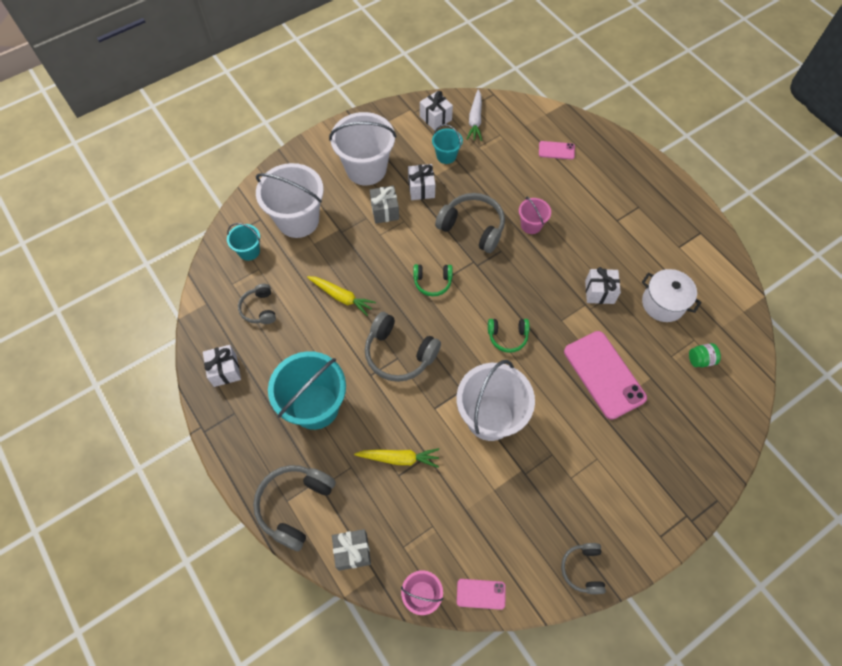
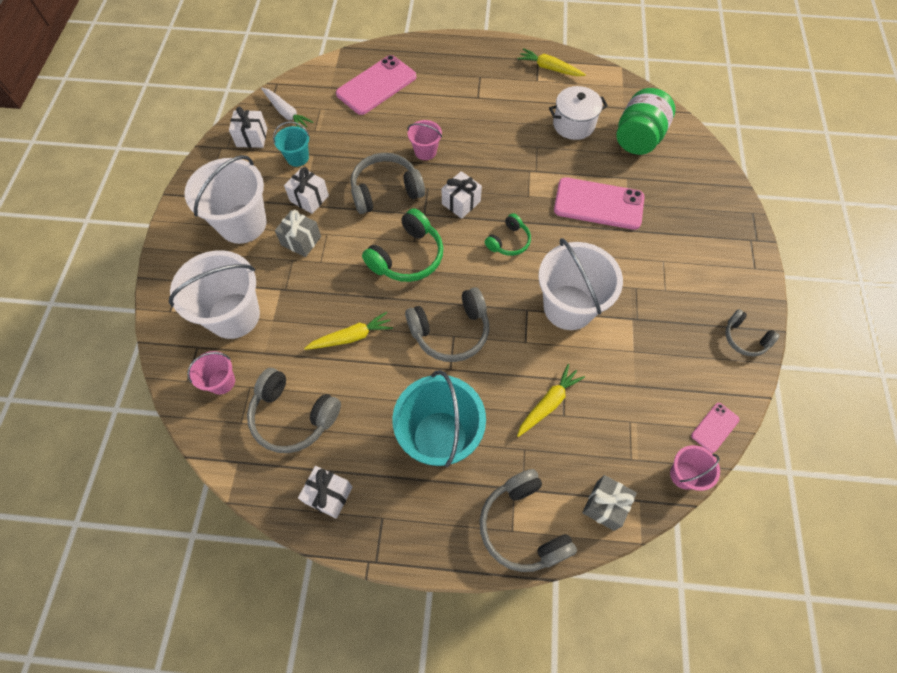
camera: 50 degrees left, 0 degrees up
(249, 251) = (221, 381): turquoise bucket -> pink bucket
(259, 309) = (293, 416): grey headphones -> grey headphones, size x1.69
(432, 282) = (407, 256): green headphones -> green headphones, size x1.69
(556, 150) = (376, 85): pink phone -> pink phone, size x2.06
(599, 292) = (527, 154): white gift -> white gift (461, 203)
(700, 360) = (638, 138): green jar -> green jar, size x2.22
(701, 247) = (550, 68): none -> yellow carrot

